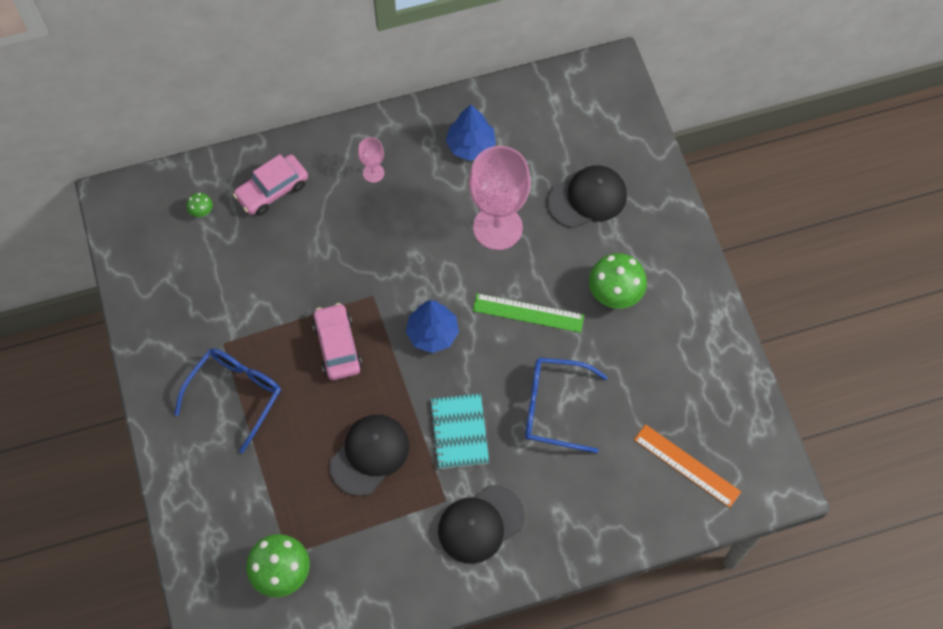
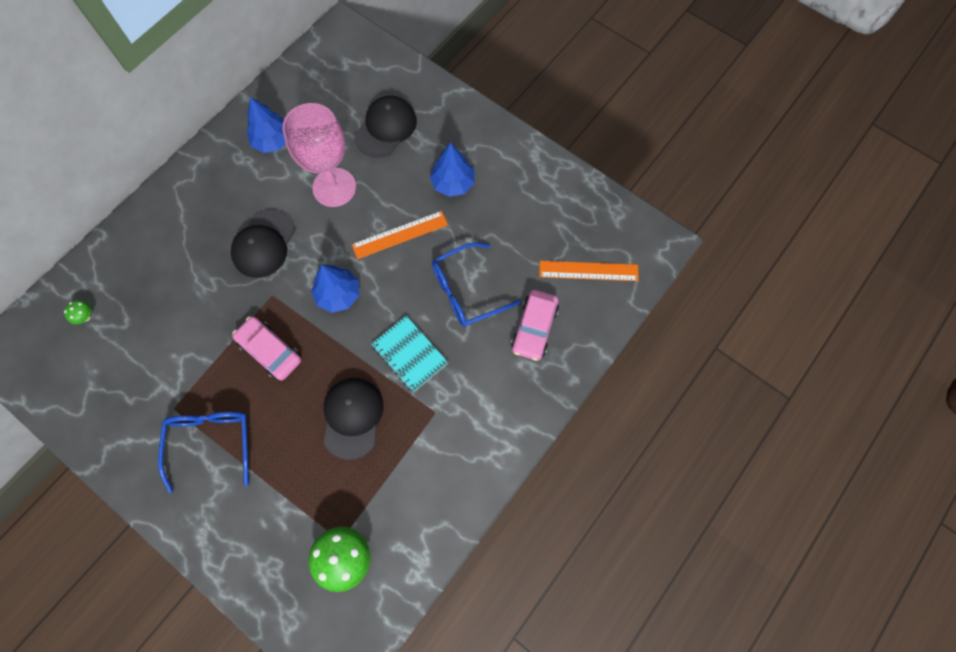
camera: 35 degrees left, 5 degrees up
(272, 190) = (135, 265): pink car -> pink car (534, 328)
(373, 173) = (210, 204): pink goblet -> none
(480, 524) = (473, 412): black cap -> black cap (263, 244)
(528, 313) = (400, 235): green ruler -> orange ruler
(614, 294) = (453, 183): green mushroom -> blue tree

